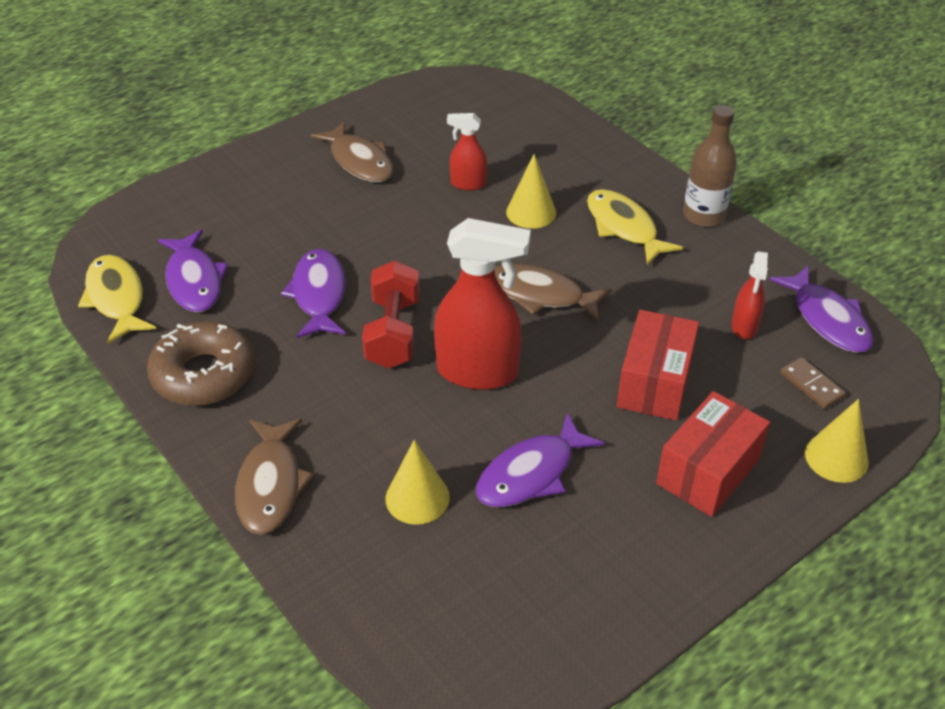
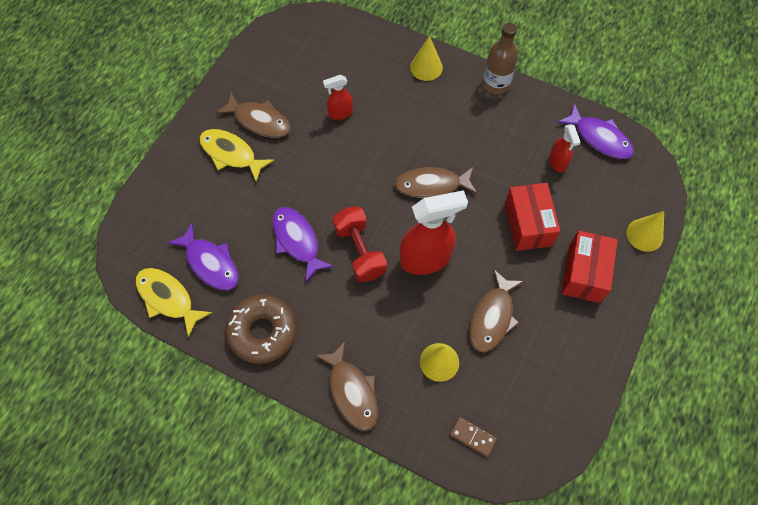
camera: 25 degrees left, 20 degrees up
(531, 212) = (392, 122): yellow cone -> yellow cone (426, 67)
(531, 473) = (492, 317): purple fish -> brown fish
(624, 227) = (454, 112): yellow fish -> yellow fish (231, 154)
(811, 385) = (611, 190): brown domino -> brown domino (472, 437)

